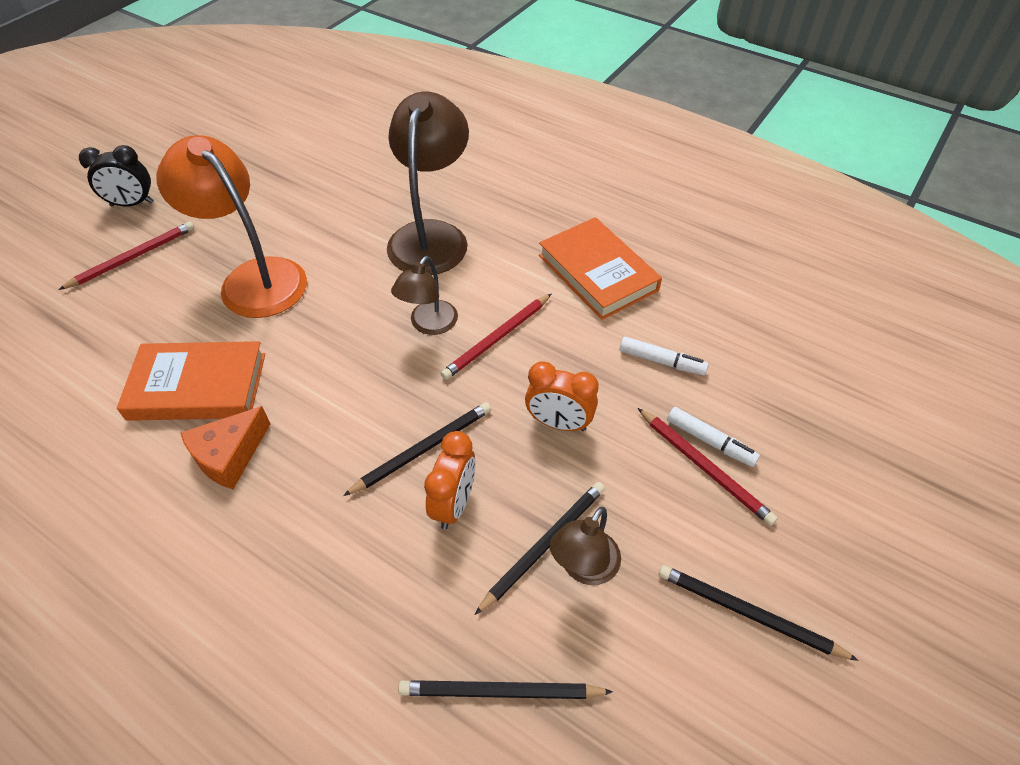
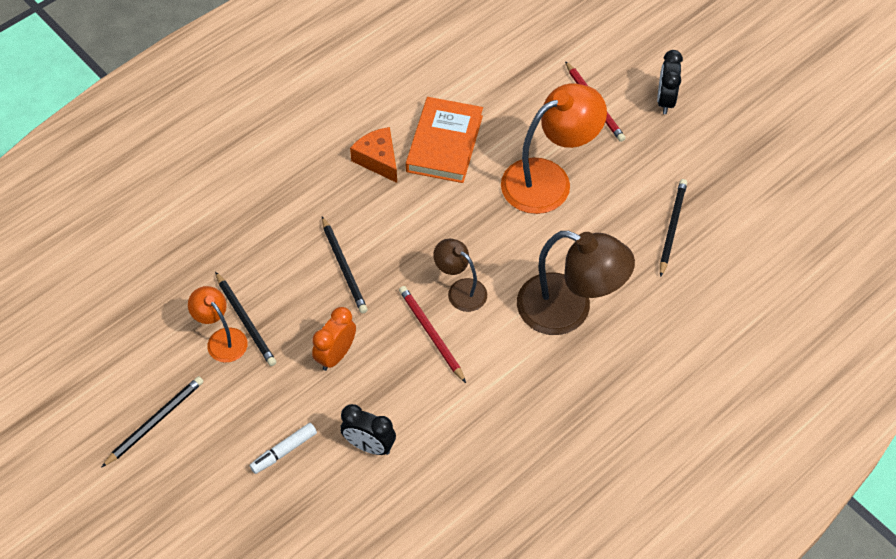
camera: 105 degrees right, 5 degrees up
(454, 504) = (295, 277): orange clock -> none
(500, 692) = (169, 277): black pencil -> black pencil (672, 227)
(583, 568) = (222, 339): brown lamp -> orange lamp
(597, 272) = (485, 430): orange book -> none
(661, 361) = (369, 446): white marker -> black clock
(704, 467) = (264, 438): red pencil -> none

